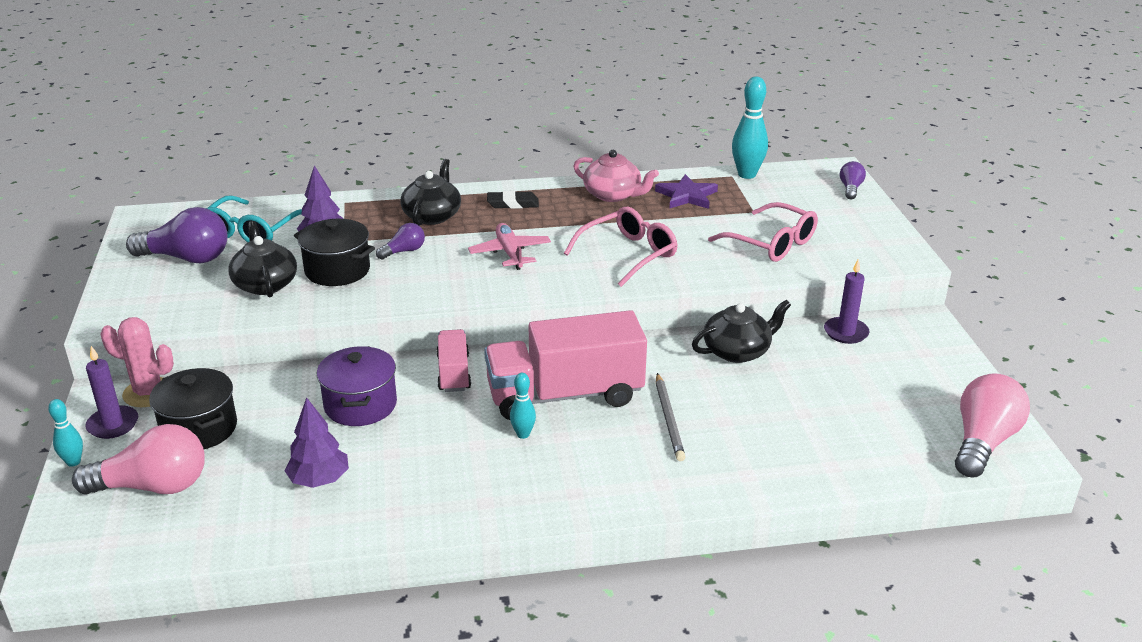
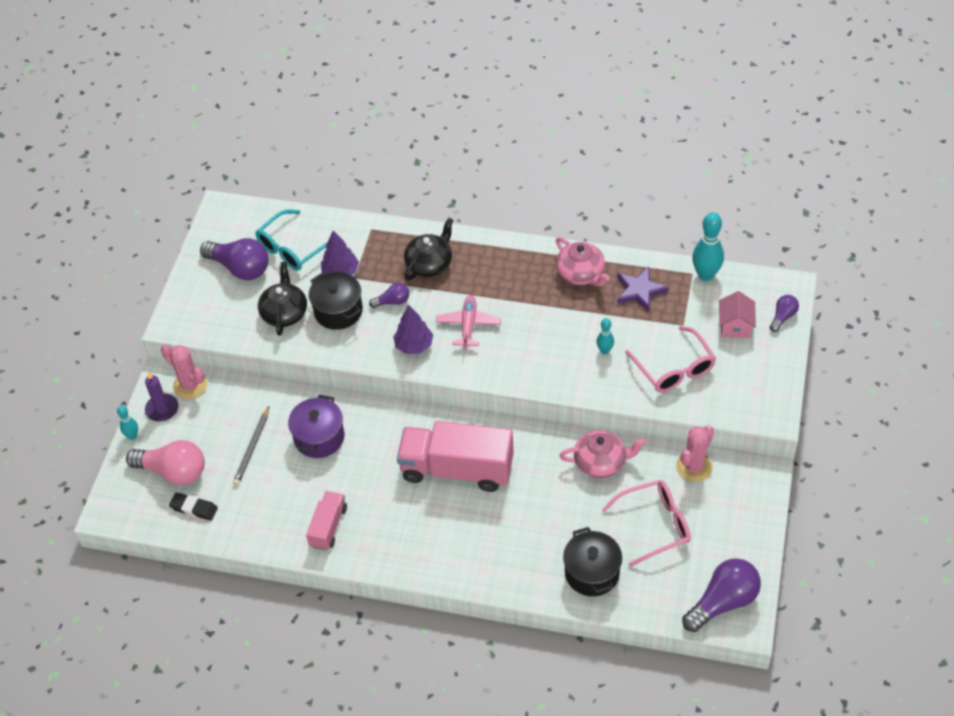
camera: 25 degrees right, 20 degrees up
(199, 428) = (213, 429): black pot -> black pot (592, 573)
(319, 480) = (272, 497): purple tree -> purple tree (414, 345)
(454, 373) = (391, 425): pink truck -> pink truck (328, 527)
(513, 204) = (497, 264): black eraser -> black eraser (194, 508)
(523, 434) = (413, 497): turquoise bowling pin -> turquoise bowling pin (605, 351)
(628, 254) = (556, 351): pink glasses -> pink glasses (655, 525)
(669, 419) = (516, 513): grey pencil -> grey pencil (252, 448)
(737, 351) = (601, 462): black teapot -> pink teapot
(808, 203) = (735, 326): none -> pink house
(846, 332) = (694, 466): purple candle -> pink cactus
(982, 442) = (723, 602): pink light bulb -> purple light bulb

